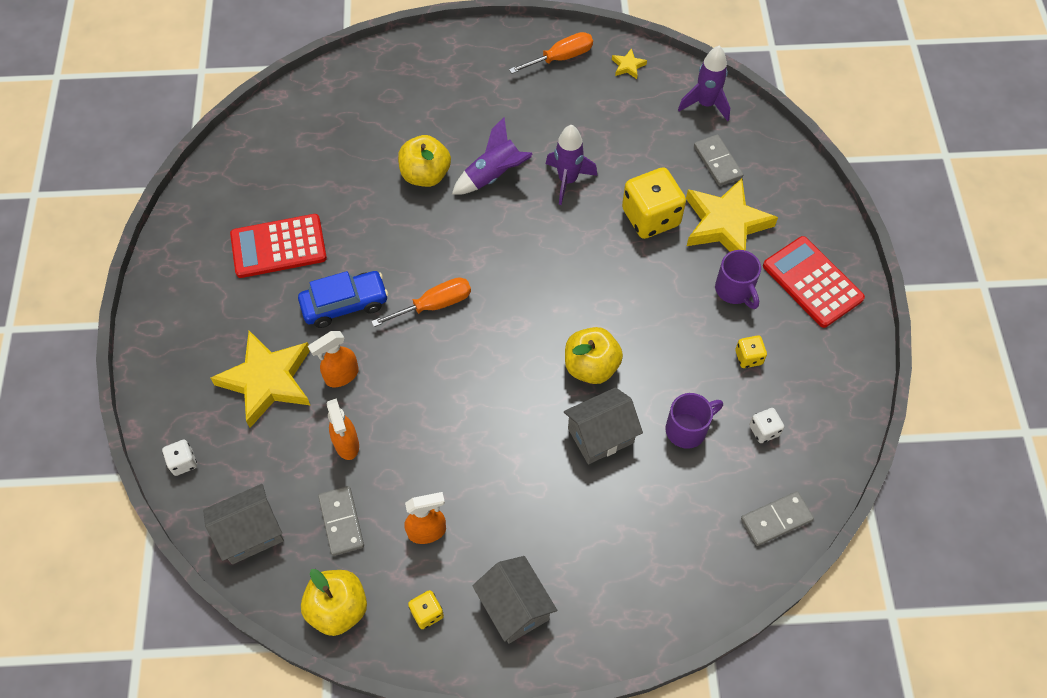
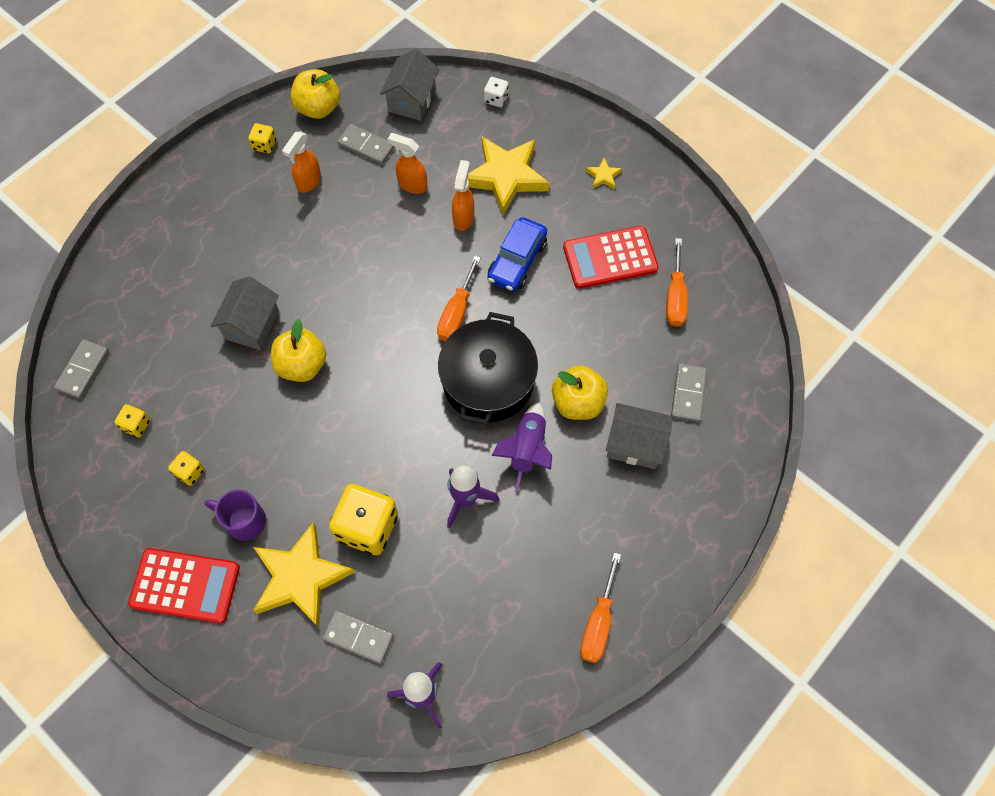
camera: 135 degrees right, 5 degrees up
(274, 182) = (675, 297): none -> orange screwdriver
(278, 247) = (610, 258): red calculator -> red calculator turned 135 degrees counterclockwise
(349, 121) = (688, 393): none -> grey domino
(468, 238) = (488, 381): none -> black pot
(514, 607) = (215, 187): grey house -> grey house (634, 444)
(628, 66) = (532, 672): yellow star -> yellow star (603, 176)
(687, 429) = (194, 379): purple mug -> none
(764, 430) = (136, 425): white dice -> yellow dice

